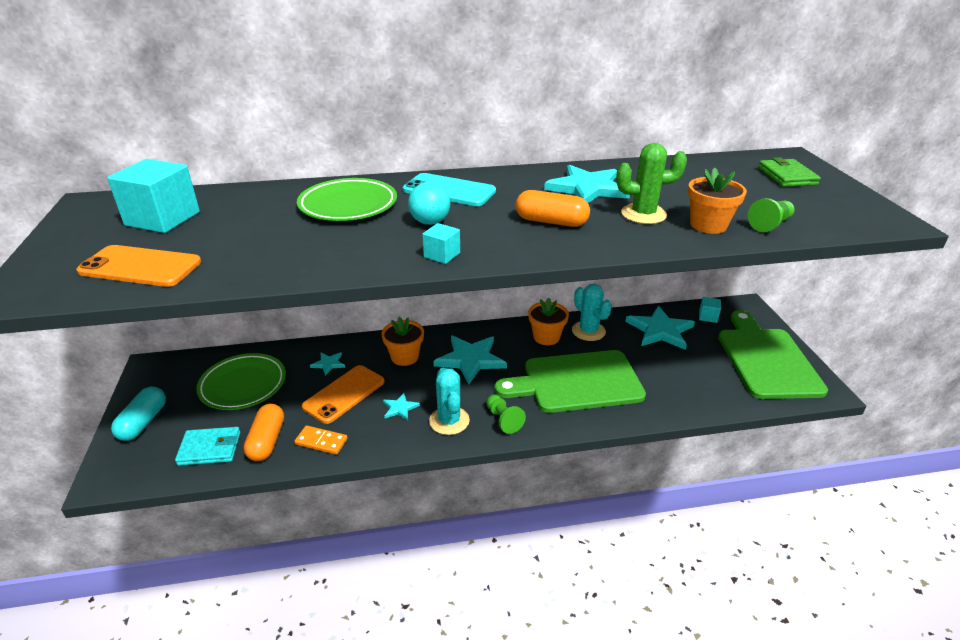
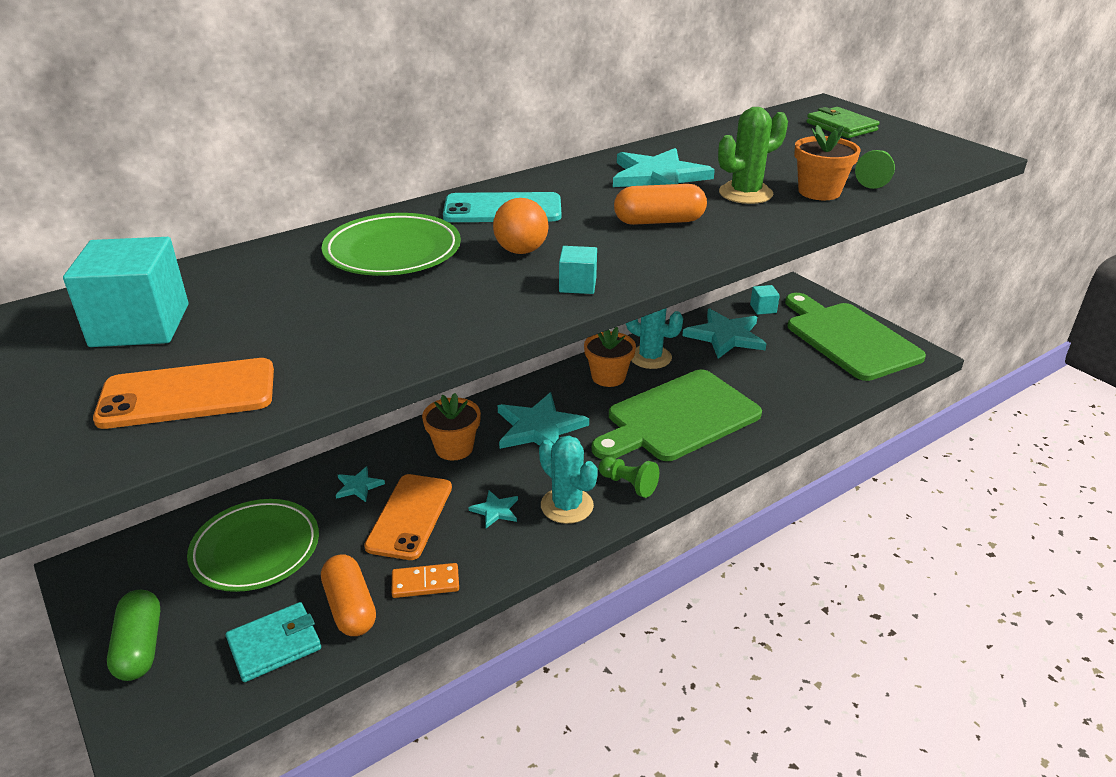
camera: 25 degrees left, 0 degrees up
(143, 422) = (140, 647): turquoise capsule -> green capsule
(430, 222) = (521, 251): turquoise ball -> orange ball

